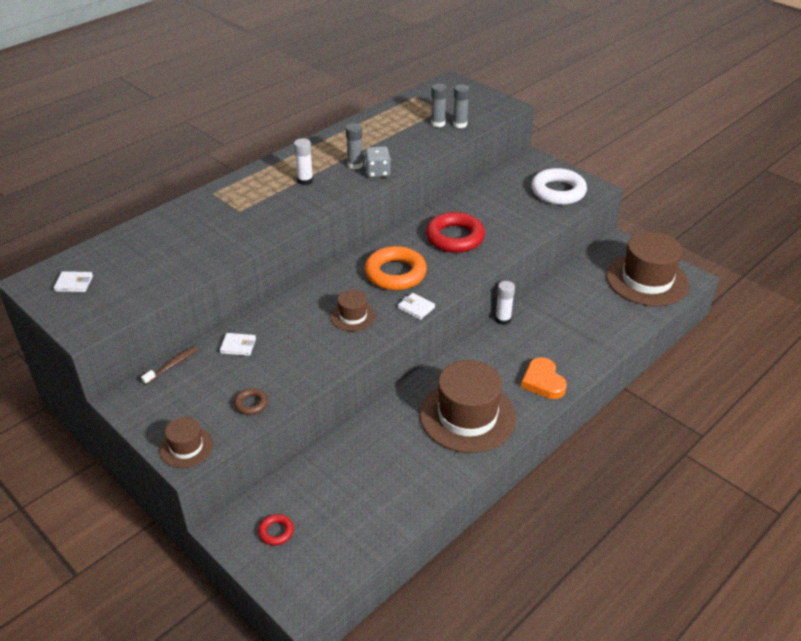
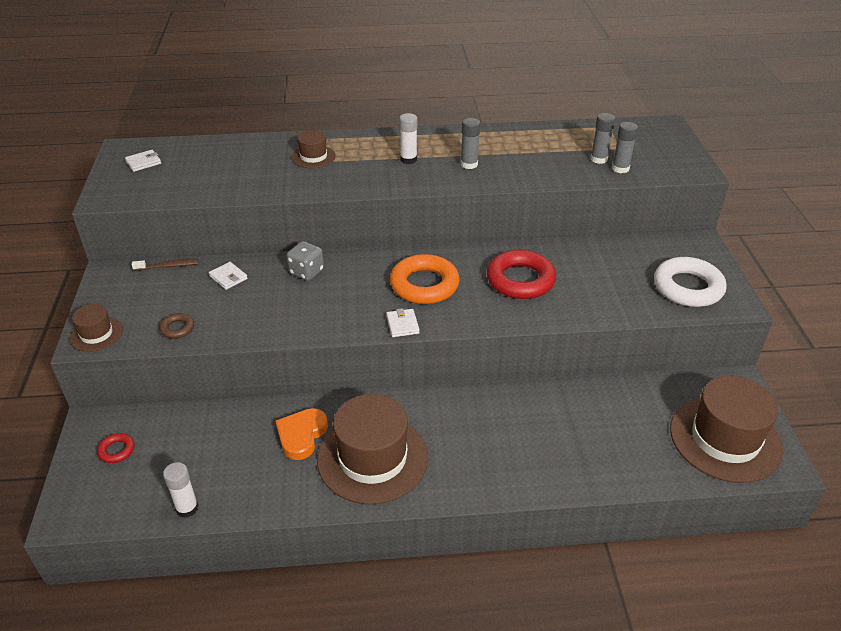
camera: 40 degrees right, 0 degrees up
(74, 283) = (143, 162): white wallet -> white wallet turned 75 degrees counterclockwise
(353, 316) = (341, 302): brown hat -> brown hat (313, 157)
(377, 172) = (479, 179): grey dice -> grey dice (306, 272)
(503, 319) = (515, 389): white glue stick -> white glue stick (187, 508)
(543, 381) = (481, 472): orange heart -> orange heart (301, 435)

